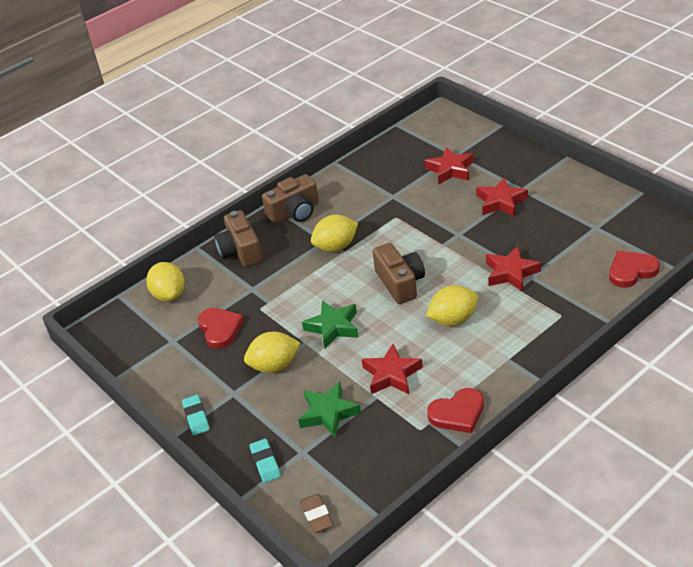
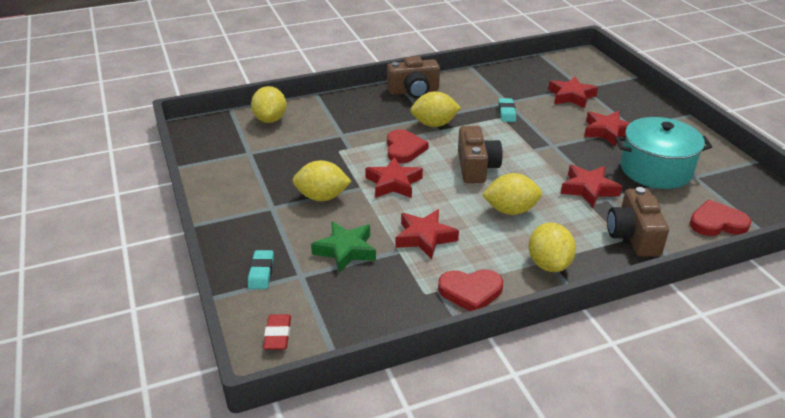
camera: 15 degrees right, 5 degrees down
(196, 417) = (227, 216): turquoise eraser -> turquoise eraser (506, 113)
(220, 329) = (294, 155): red heart -> red heart (404, 149)
(241, 251) = (350, 105): brown camera -> brown camera (633, 236)
(317, 515) = (278, 335): brown eraser -> red eraser
(333, 327) = (393, 183): green star -> red star
(510, 362) = (549, 264): none -> yellow lemon
(560, 231) = (655, 169): none -> turquoise pot

